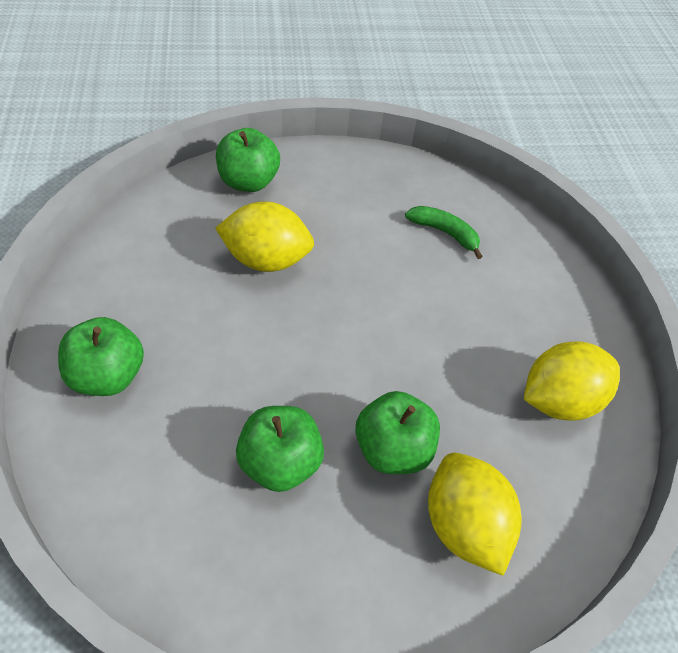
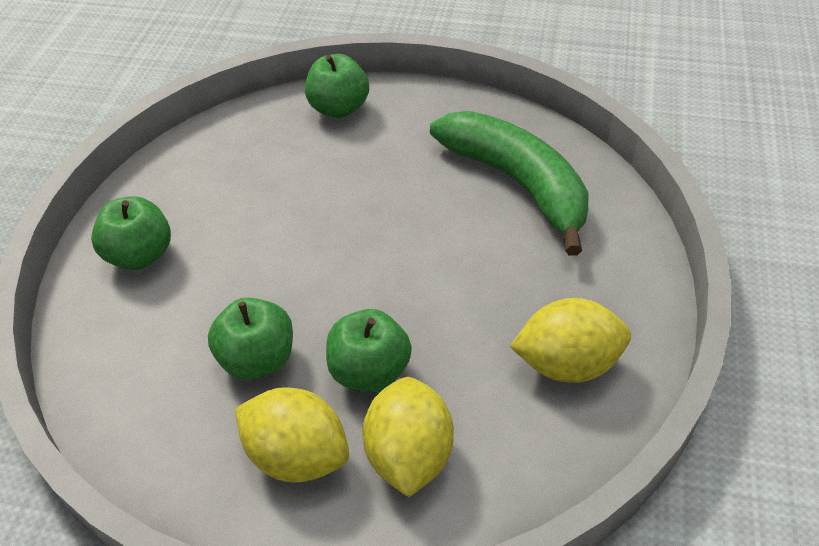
camera: 25 degrees right, 5 degrees down
(266, 259) = (324, 180): yellow lemon -> yellow lemon (297, 456)
(445, 233) = (517, 183): green banana -> green banana, size x2.31

